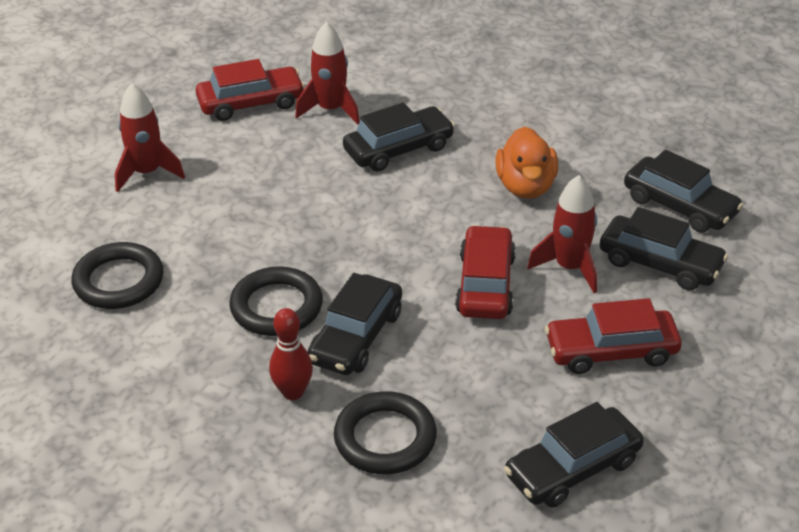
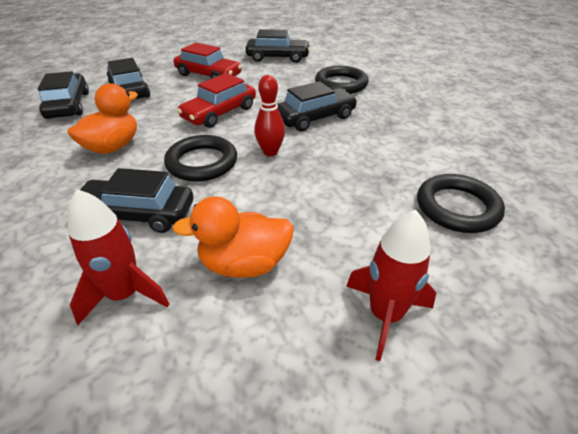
camera: 145 degrees left, 0 degrees up
(251, 103) = (186, 366): red car -> none
(271, 157) = (244, 264): none -> orange duck
(276, 307) = (347, 147): black ring -> black ring (202, 162)
(293, 392) = (371, 110): red bowling pin -> red bowling pin (270, 152)
(570, 267) = (169, 104): red rocket -> none

